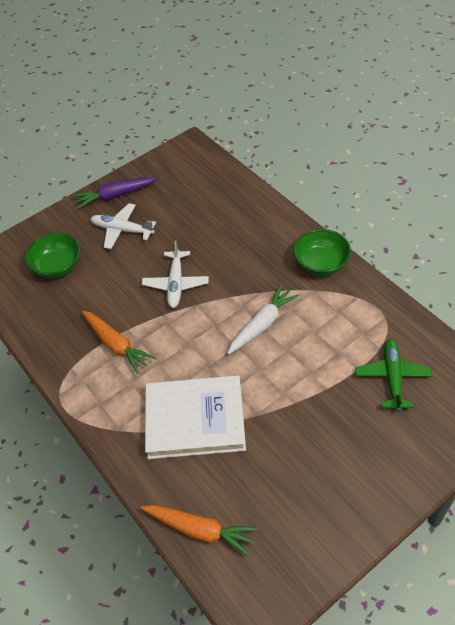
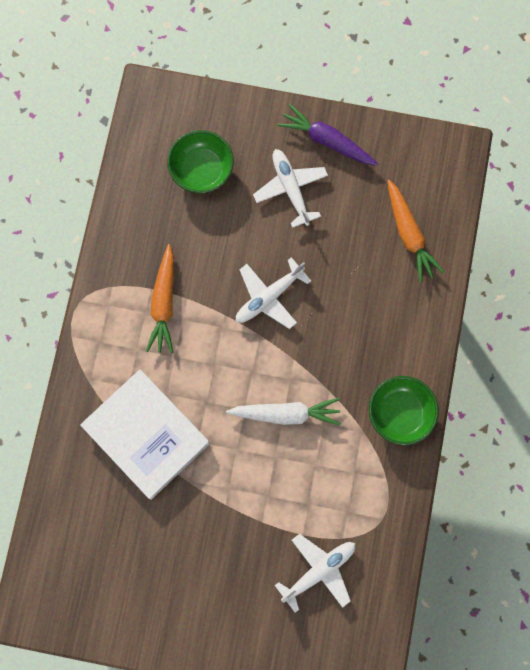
camera: 45 degrees right, 25 degrees up
(200, 530) = (58, 518): orange carrot -> orange carrot (409, 234)
(392, 377) = (318, 571): green plane -> white plane

